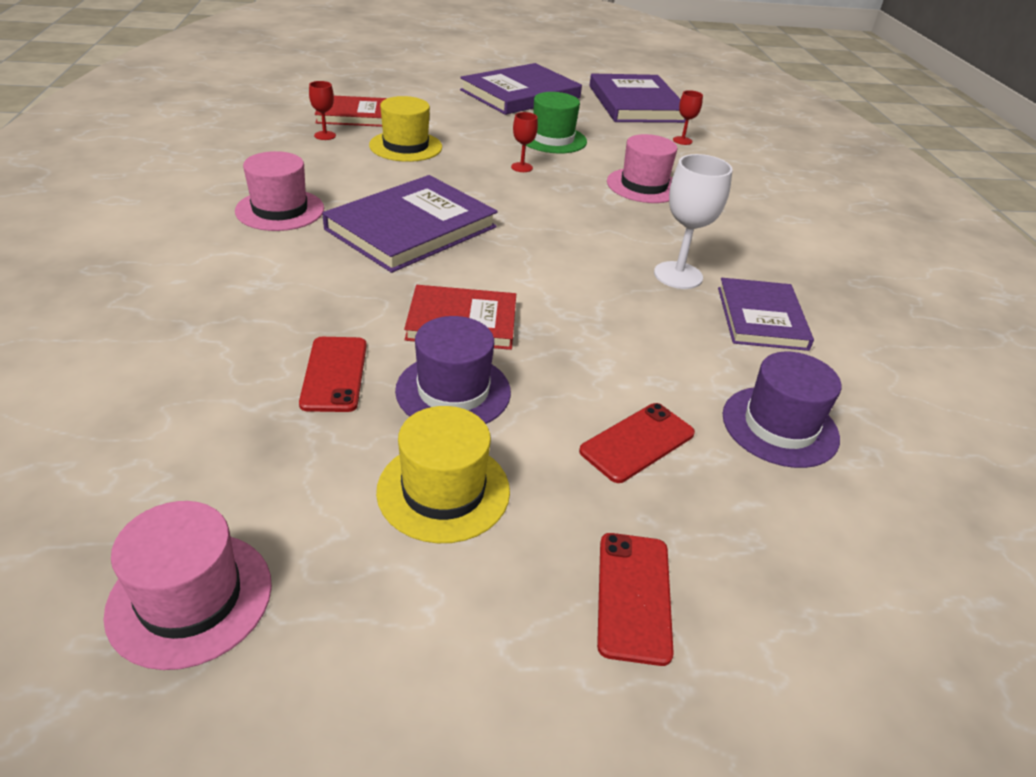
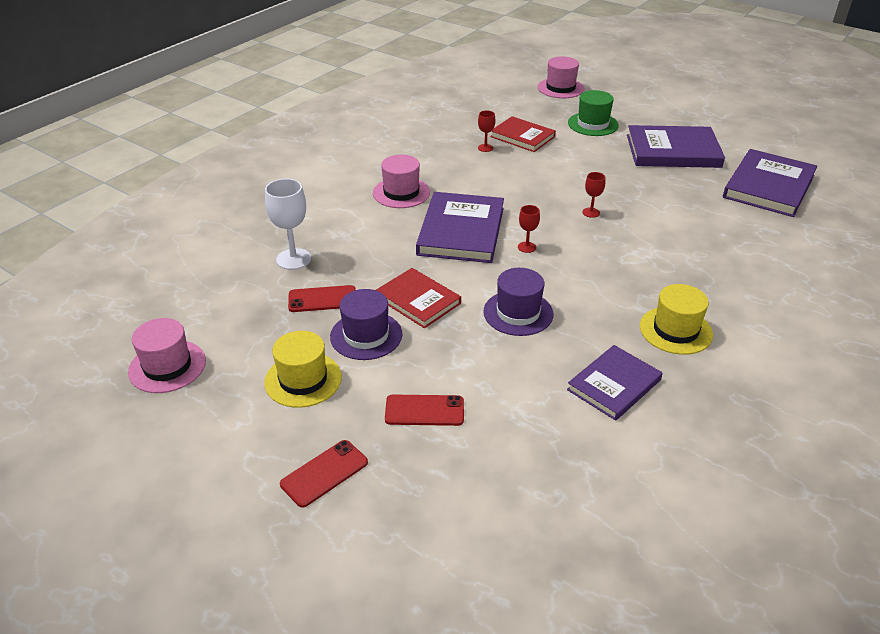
camera: 45 degrees right, 0 degrees up
(334, 374) = (322, 299): red phone -> red phone turned 45 degrees clockwise
(405, 146) = (528, 171): yellow hat -> yellow hat (675, 330)
(411, 228) = (461, 231): purple book -> purple book turned 75 degrees counterclockwise
(552, 139) = (646, 197): green hat -> green hat (593, 124)
(644, 186) = (668, 258): pink hat -> pink hat (560, 88)
(678, 275) = (595, 331): white goblet -> white goblet (293, 259)
(682, 140) = (763, 232): red goblet -> red goblet (526, 247)
(780, 426) = (521, 449): purple hat -> purple hat (518, 313)

